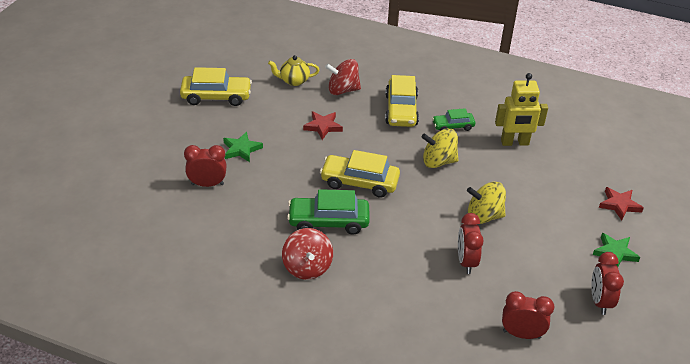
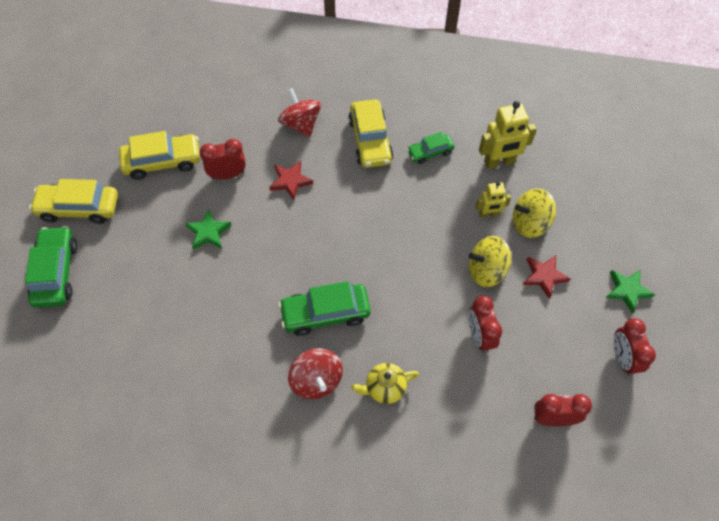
camera: 10 degrees left, 20 degrees up
(103, 155) = (56, 272): none -> green car
(207, 184) = (182, 290): red clock -> red clock (228, 175)
(294, 81) = (244, 121): yellow teapot -> yellow teapot (384, 388)
(343, 90) = (301, 124): red spinning top -> red spinning top turned 75 degrees clockwise
(359, 182) = (347, 252): yellow car -> yellow car (79, 208)
(438, 161) = (424, 205): yellow spinning top -> yellow spinning top (529, 223)
(496, 177) = (488, 214): none -> yellow robot
(619, 205) = (621, 225): red star -> red star (544, 276)

